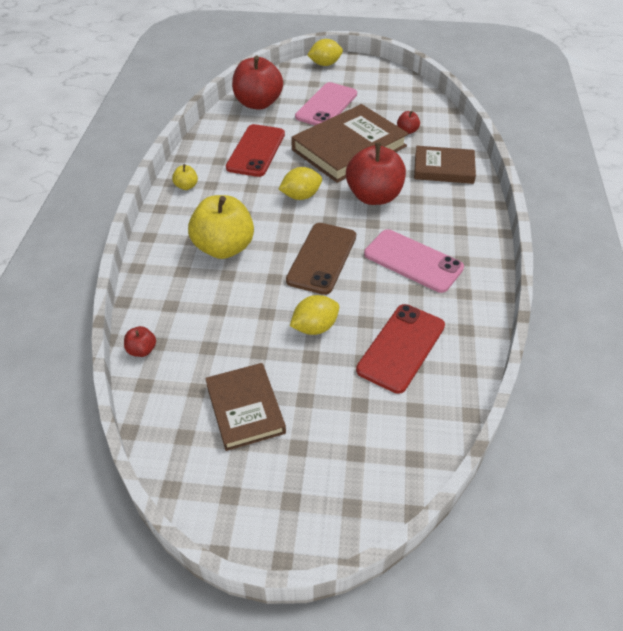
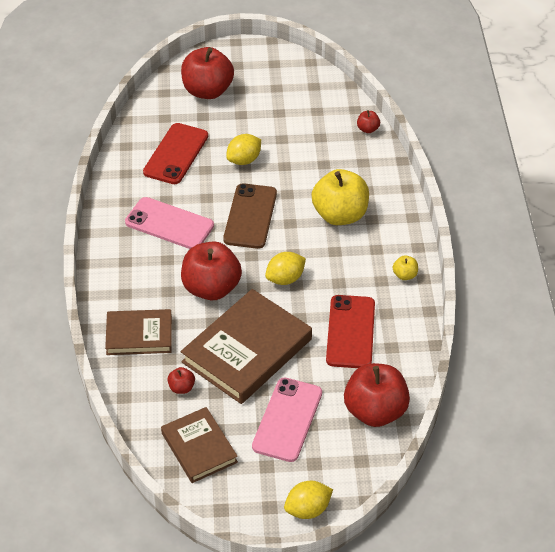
camera: 170 degrees right, 0 degrees up
(245, 409) = (279, 104): brown book -> brown book (199, 447)
(346, 451) = (207, 91): none -> red apple

